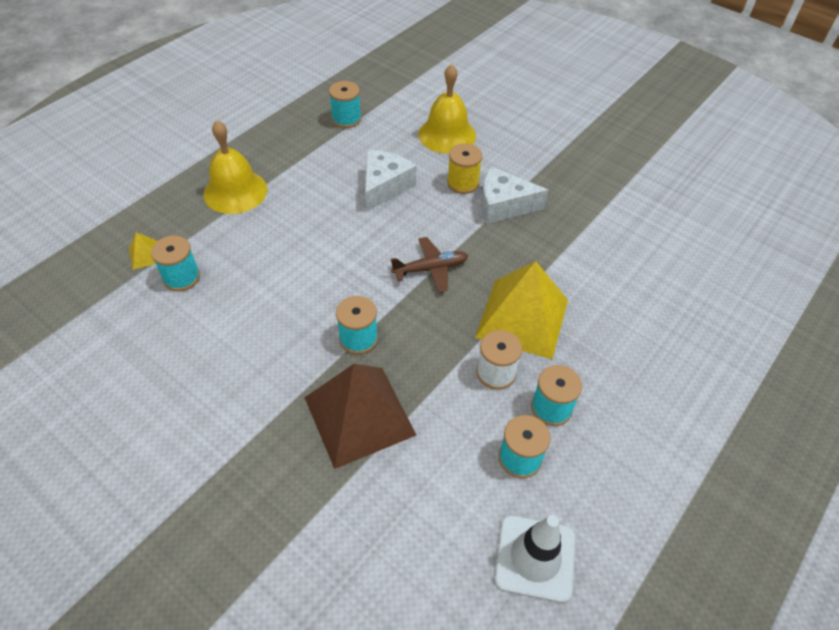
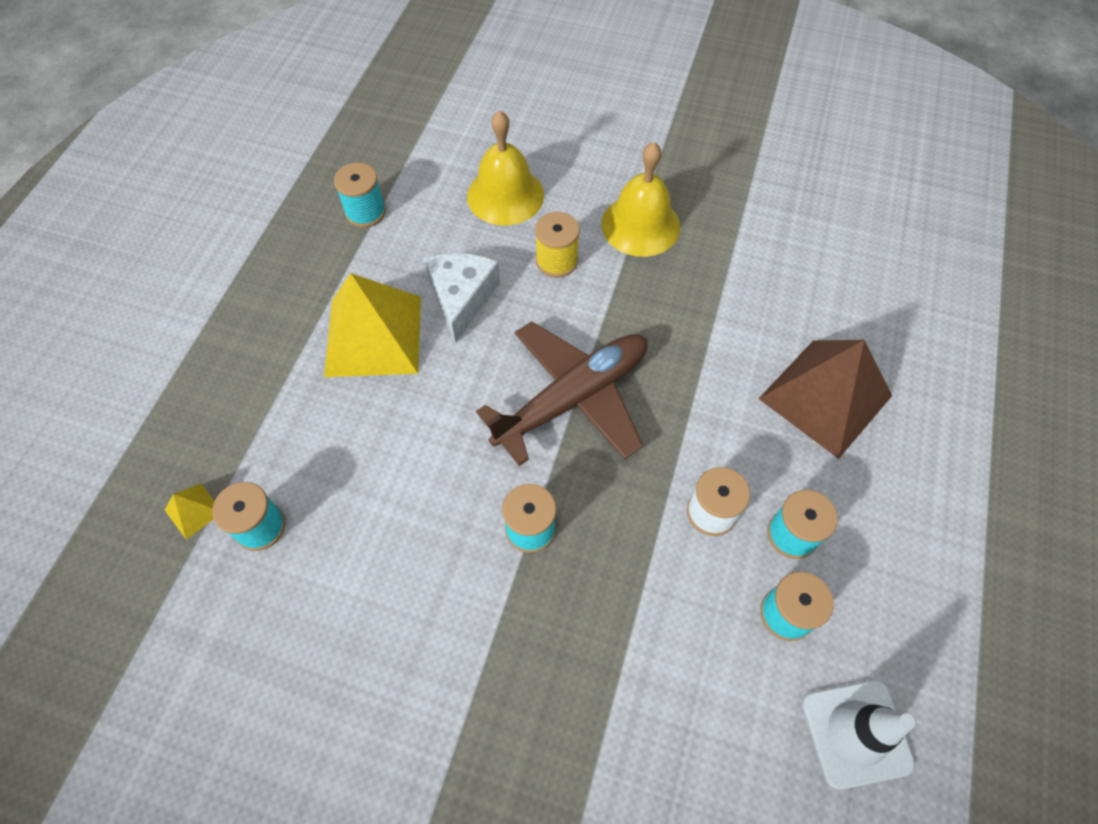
camera: 20 degrees left, 10 degrees up
(235, 191) = (269, 371): yellow bell -> yellow bell (640, 225)
(359, 416) = (581, 634): brown pyramid -> brown pyramid (825, 397)
(430, 269) = (573, 398): brown plane -> brown plane, size x1.86
(503, 205) = (619, 277): white cheese -> none
(522, 318) = (709, 426): yellow pyramid -> yellow pyramid (373, 335)

